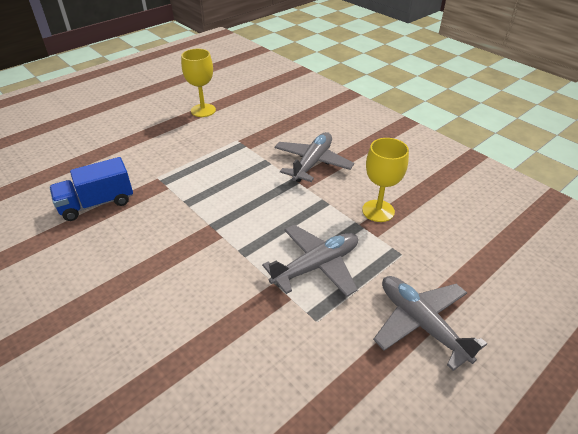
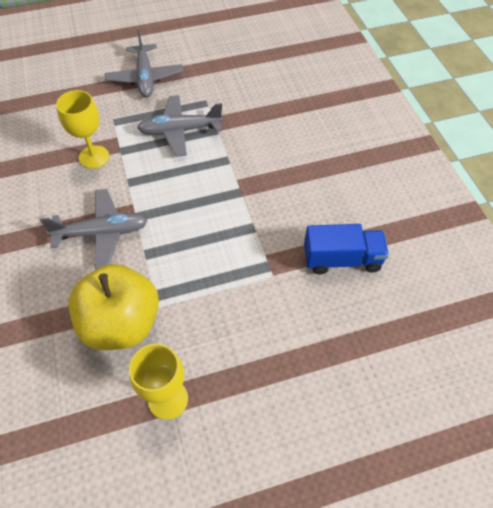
camera: 155 degrees left, 15 degrees up
(254, 127) = (122, 323): none -> yellow apple
(312, 163) = (102, 233): grey plane -> grey plane turned 150 degrees counterclockwise

